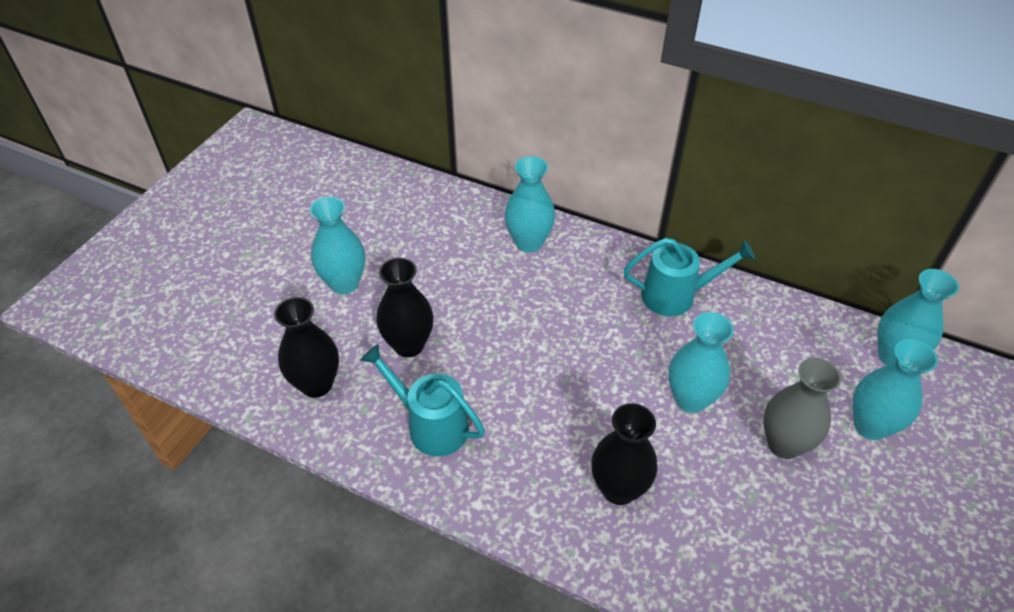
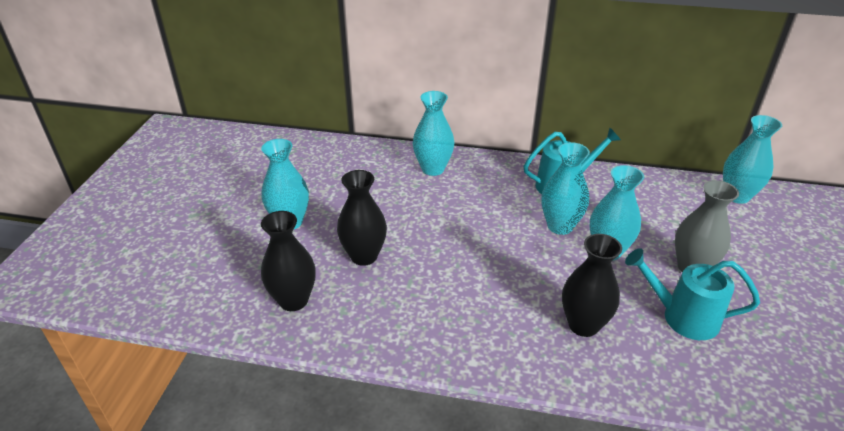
camera: 15 degrees left, 10 degrees down
(430, 425) = (406, 311): turquoise watering can -> turquoise watering can (681, 317)
(870, 426) = (745, 243): turquoise vase -> turquoise vase (560, 226)

